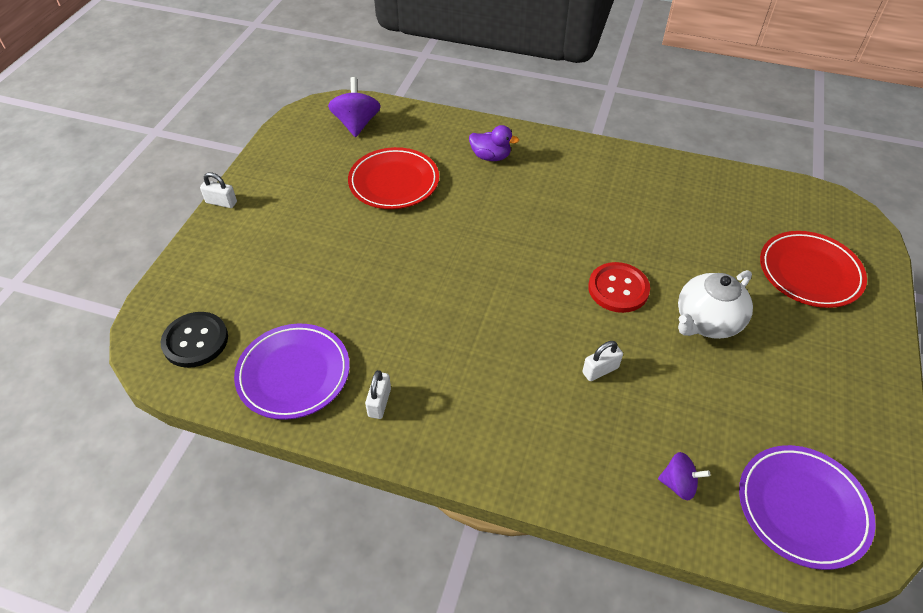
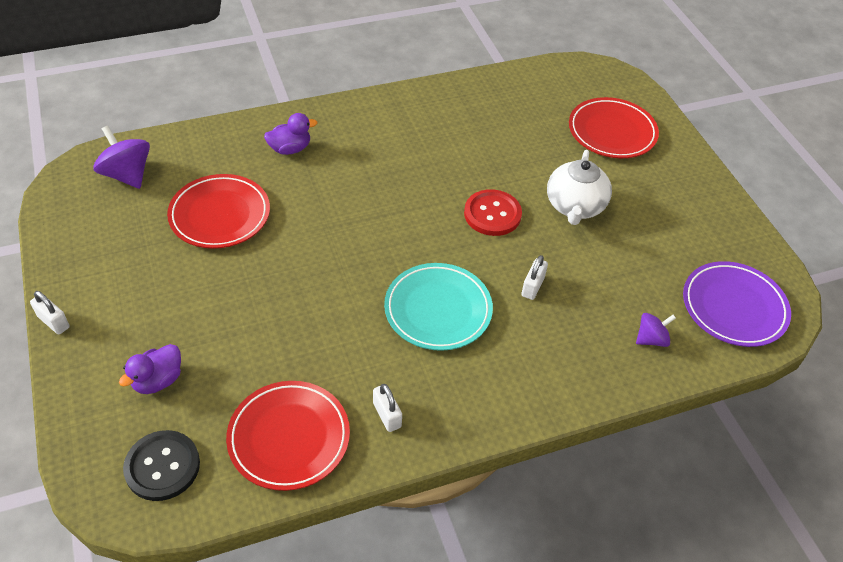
camera: 40 degrees left, 0 degrees up
(221, 202) = (53, 322): white padlock -> white padlock turned 60 degrees clockwise
(247, 279) = (158, 380): none -> purple duck
(294, 374) = (289, 438): purple plate -> red plate
(497, 343) = (438, 310): none -> turquoise plate

